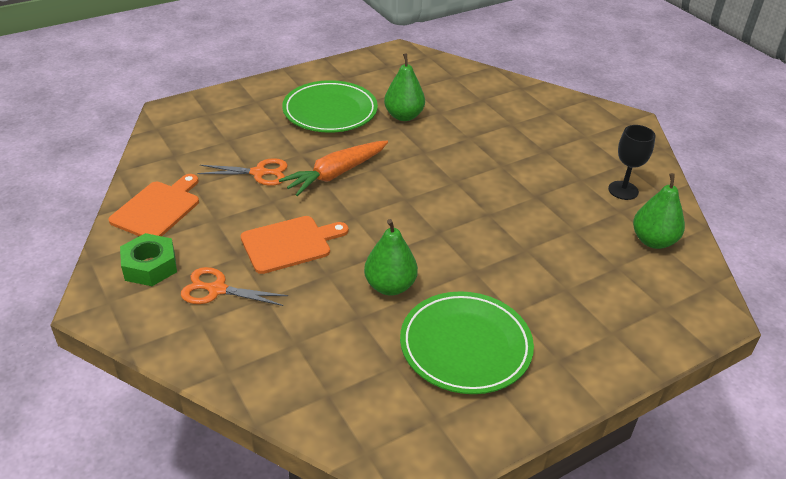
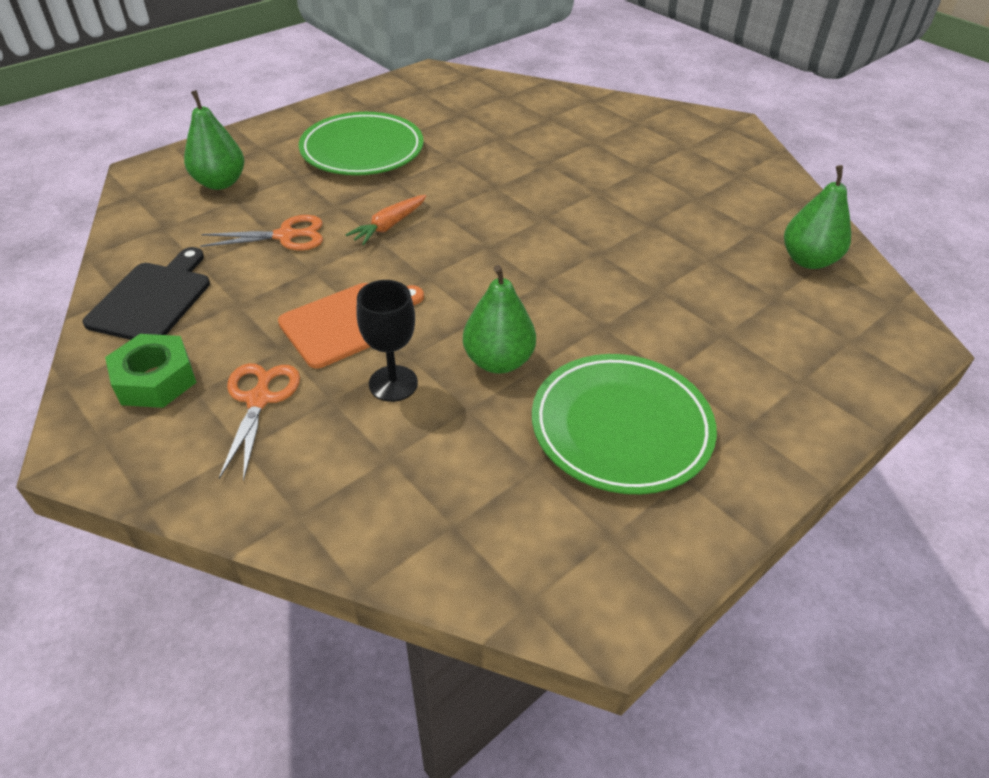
camera: 10 degrees left, 5 degrees up
(158, 208) = (153, 299): orange cutting board -> black cutting board
(217, 289) = (259, 399): orange scissors -> orange scissors turned 90 degrees clockwise
(336, 174) = (389, 226): orange carrot -> orange carrot, size x0.61
(404, 116) = (458, 146): green pear -> green pear (220, 183)
(623, 190) = (751, 204): black goblet -> black goblet (393, 383)

